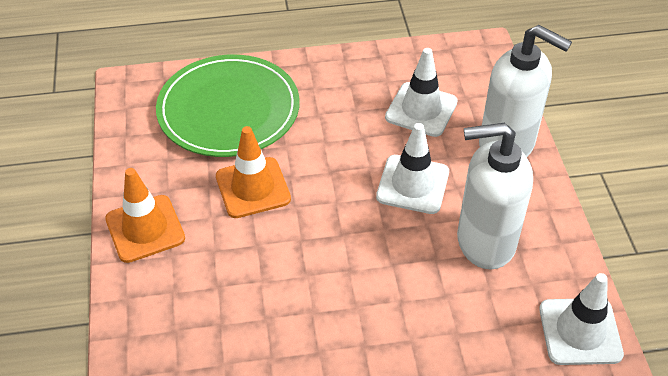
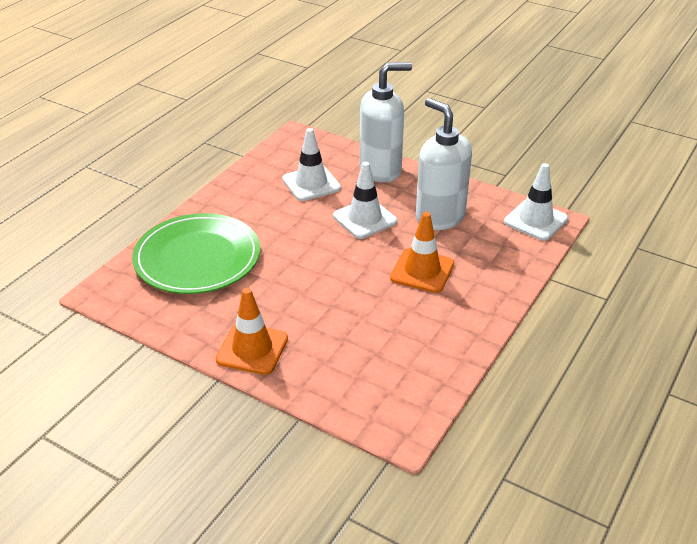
camera: 50 degrees left, 10 degrees down
(253, 188) = (281, 282): orange traffic cone -> orange traffic cone (422, 271)
(484, 242) = (439, 217): white soap dispenser -> white soap dispenser turned 105 degrees clockwise

